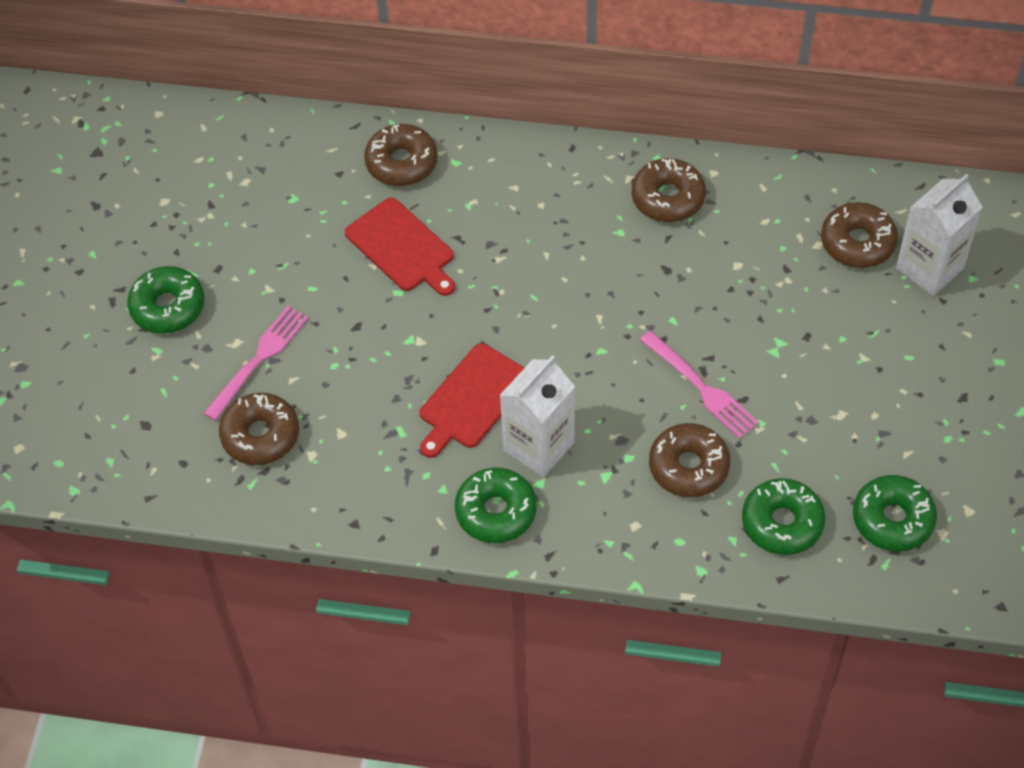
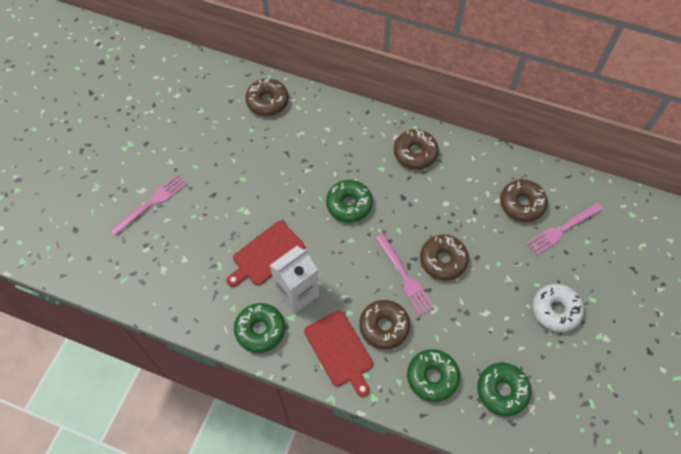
camera: 10 degrees right, 5 degrees up
(168, 307) = (110, 160): green donut -> green donut (349, 204)
(260, 435) = (138, 250): brown donut -> brown donut (443, 260)
(402, 247) = (253, 152): red cutting board -> red cutting board (339, 350)
(929, 268) = (562, 229): white carton -> pink fork
(947, 388) = (555, 310): none -> white donut

